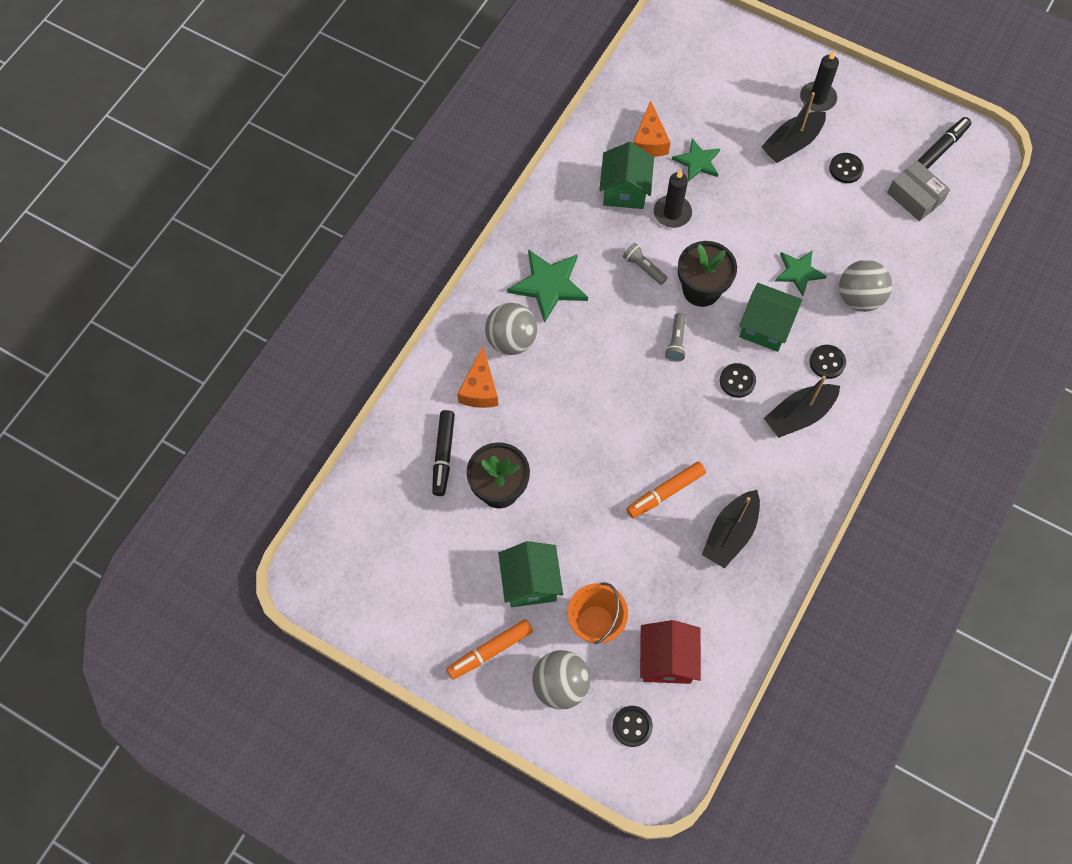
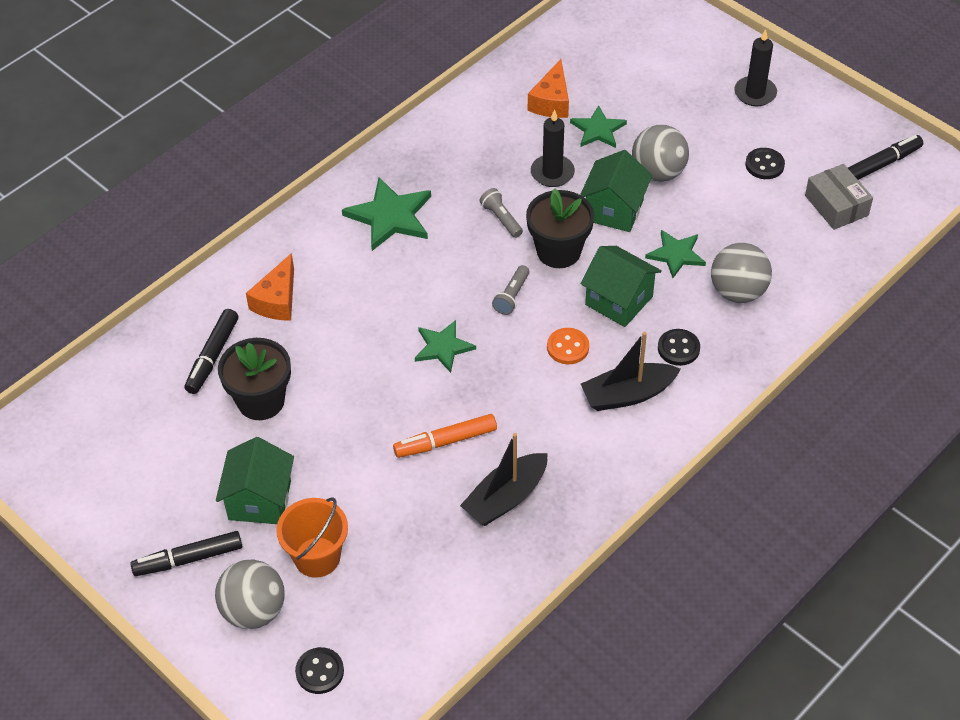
camera: 15 degrees right, 15 degrees down
(490, 651) = (188, 559): orange marker -> black marker
(511, 340) = (329, 261): grey ball -> grey ball (658, 173)
(624, 190) = (507, 143): green house -> green house (614, 210)
(634, 404) = (443, 347): none -> green star
(667, 660) = (385, 611): red house -> none
(737, 381) = (568, 347): black button -> orange button
(792, 143) = (711, 131): black boat -> none

